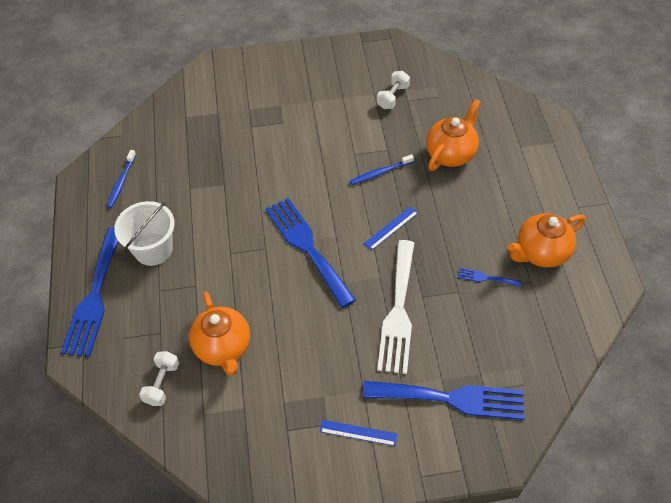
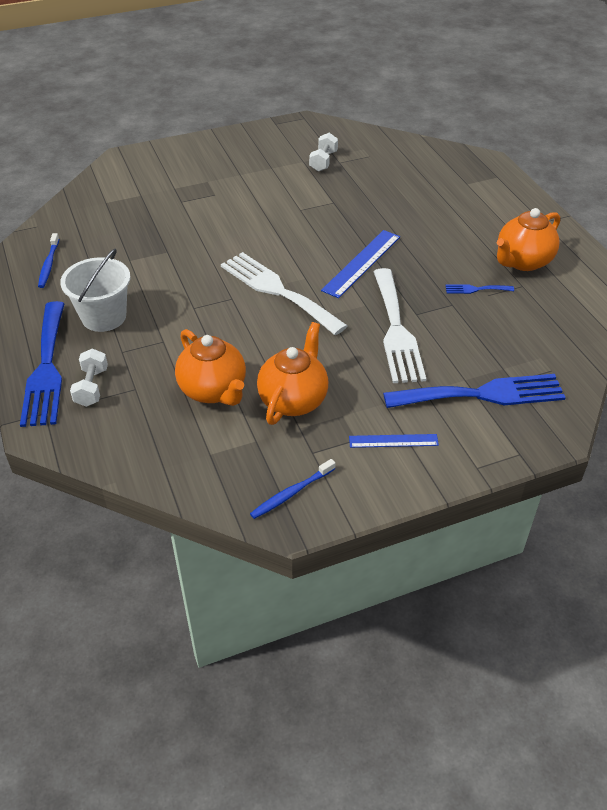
camera: 15 degrees left, 10 degrees down
(162, 383) = (152, 434): white dumbbell -> white dumbbell (92, 387)
(307, 247) = (277, 291): blue fork -> white fork
(380, 173) = (333, 221): blue toothbrush -> blue toothbrush (291, 493)
(391, 228) = (361, 263): blue ruler -> blue ruler, size x1.67
(451, 154) = (400, 197): orange teapot -> orange teapot (293, 400)

